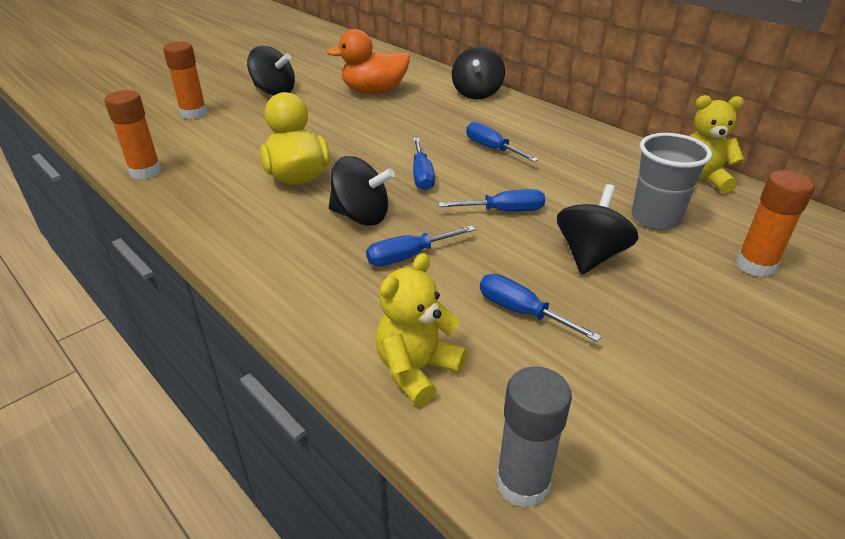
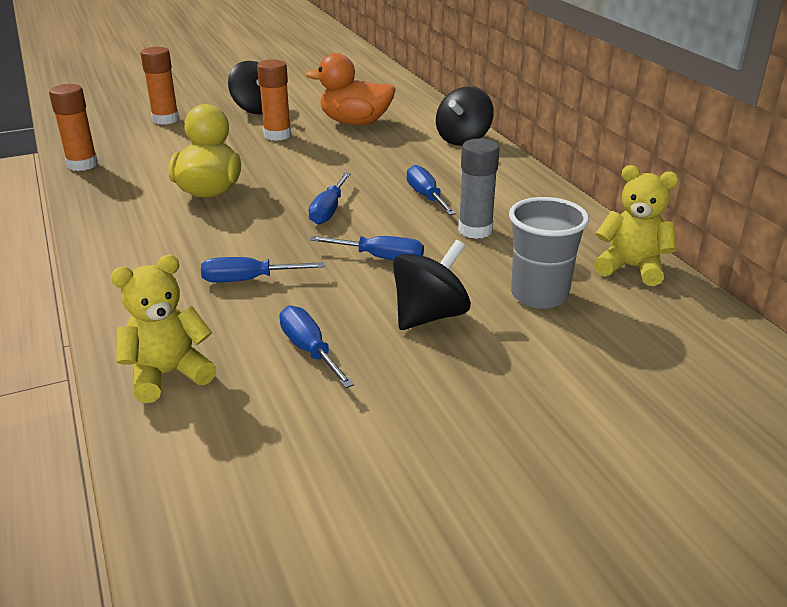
camera: 20 degrees right, 5 degrees down
(361, 216) = (236, 237): black spinning top -> none
(522, 483) = (175, 484): grey glue stick -> grey glue stick (475, 230)
(755, 265) = (607, 363): orange glue stick -> orange glue stick (277, 135)

